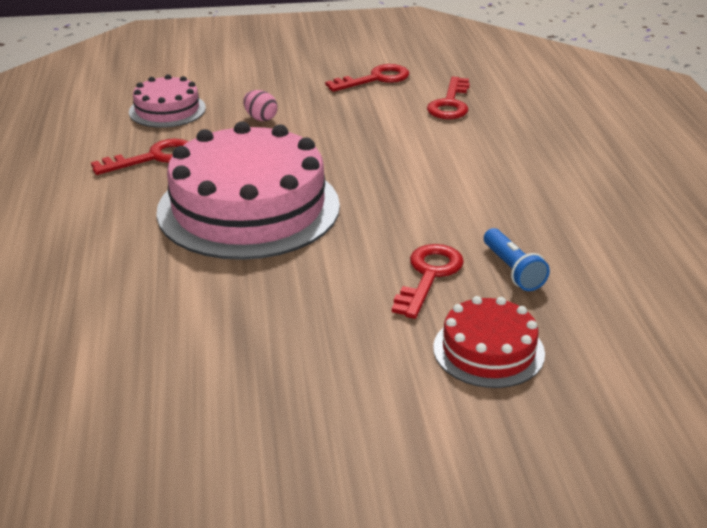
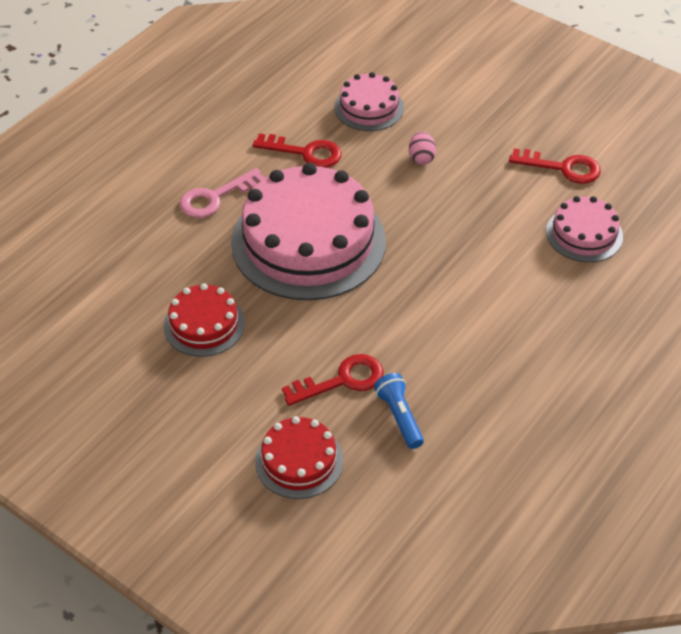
camera: 45 degrees right, 15 degrees up
(110, 223) = (215, 197): none -> pink key
(241, 312) = (204, 324): none -> red cake
(450, 103) = (584, 234): red key -> pink cake
(512, 270) = (399, 417): blue flashlight -> blue flashlight turned 135 degrees clockwise

